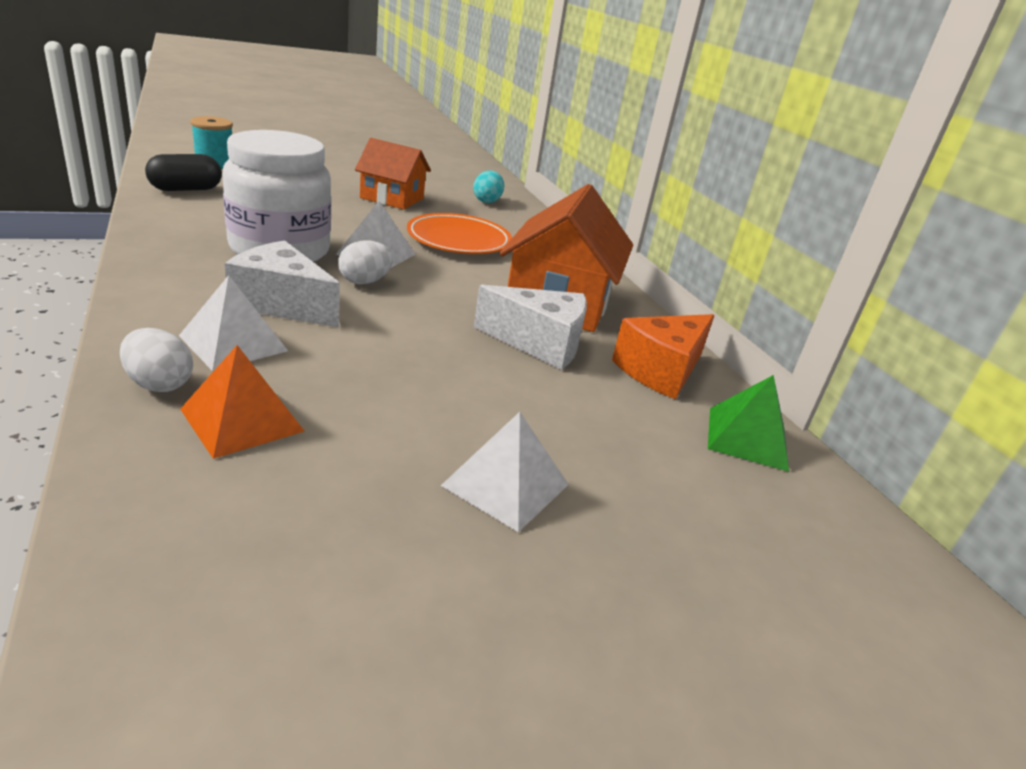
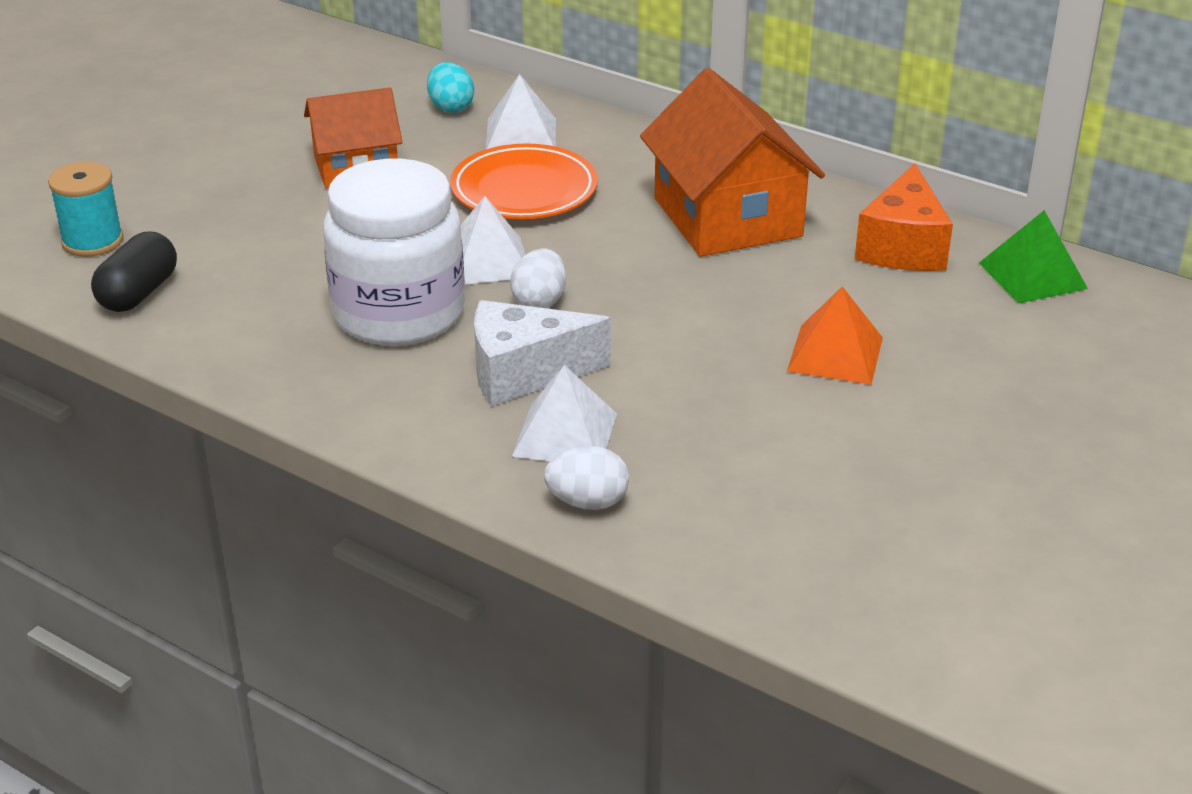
camera: 30 degrees left, 5 degrees up
(242, 420) = (697, 488): orange pyramid -> orange pyramid (835, 354)
(506, 485) = (935, 419): white pyramid -> white pyramid (521, 134)
(539, 344) = (781, 278): white cheese -> none

